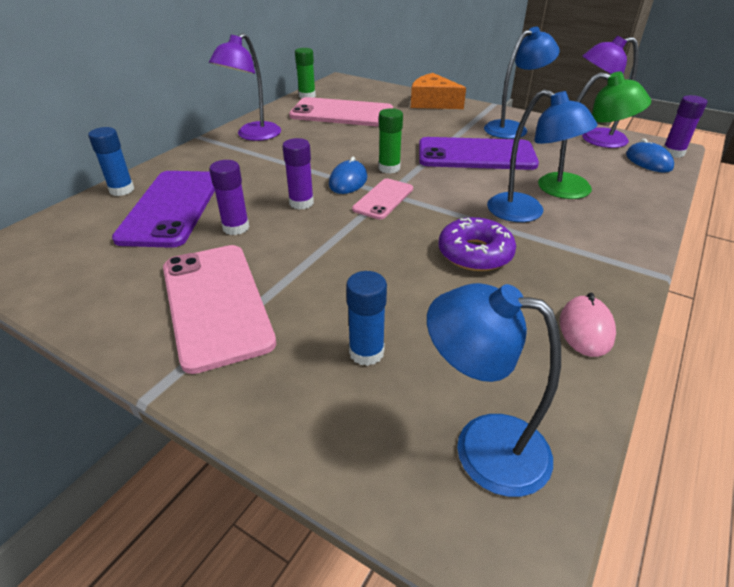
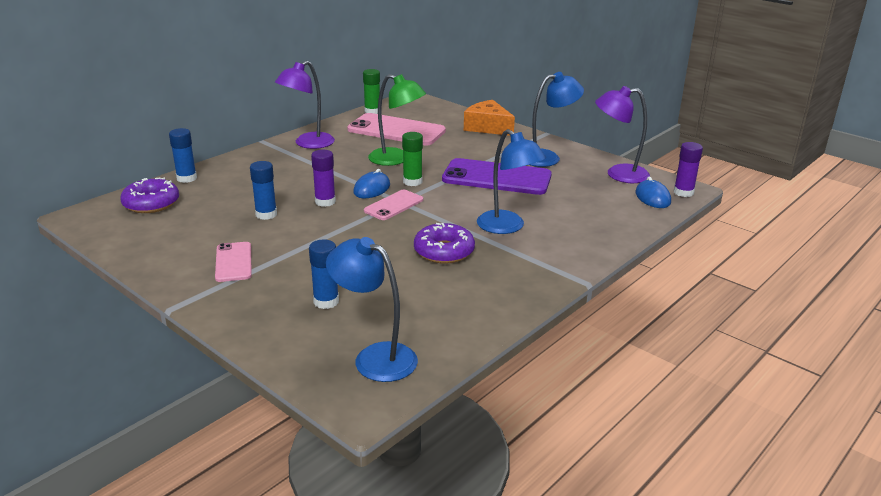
camera: 10 degrees right, 10 degrees down
(83, 228) = (151, 203): none -> purple donut
(171, 208) = (221, 195): purple phone -> none
(216, 303) = (233, 262): pink phone -> pink phone, size x0.54
(236, 228) = (266, 214): purple glue stick -> blue glue stick
(576, 188) = (566, 213): green lamp -> green lamp (396, 159)
(586, 329) = (494, 307): pink mouse -> none

